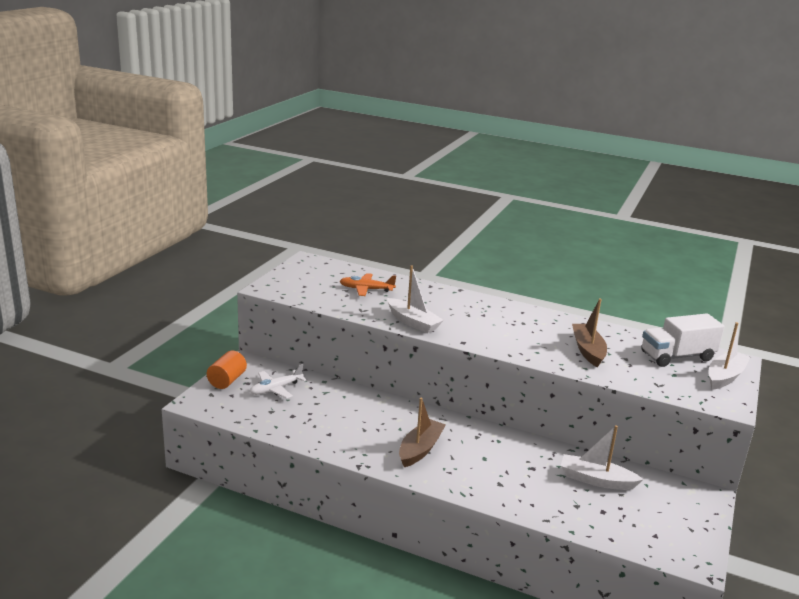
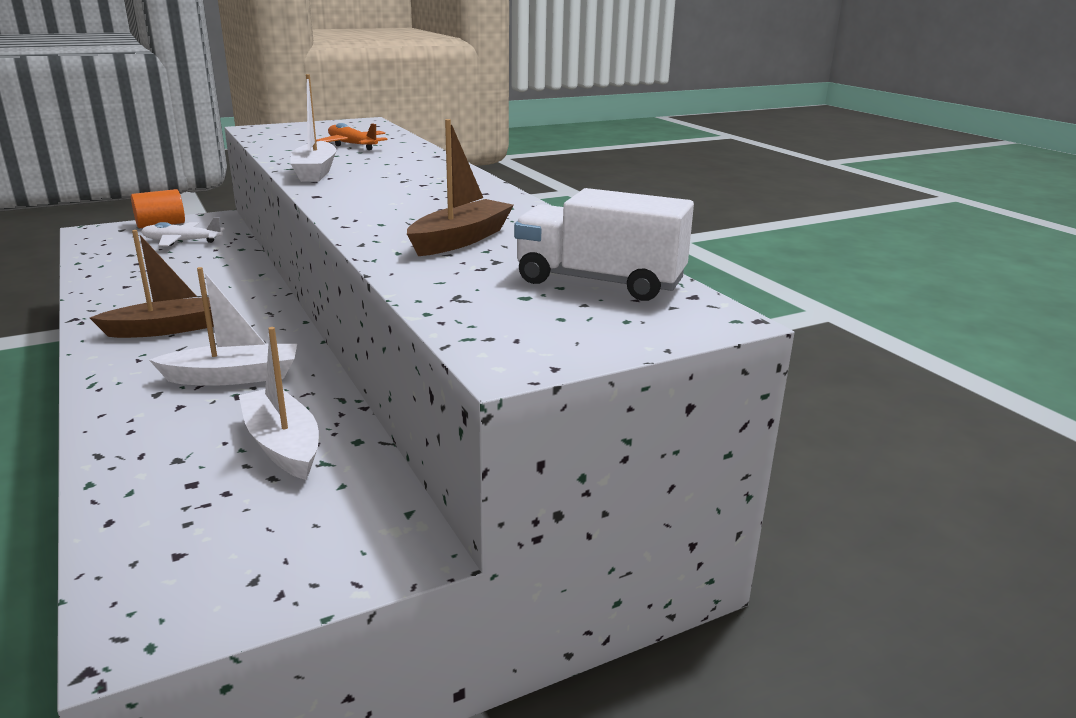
camera: 40 degrees right, 0 degrees up
(725, 376) = (622, 326): white boat -> white boat (233, 377)

